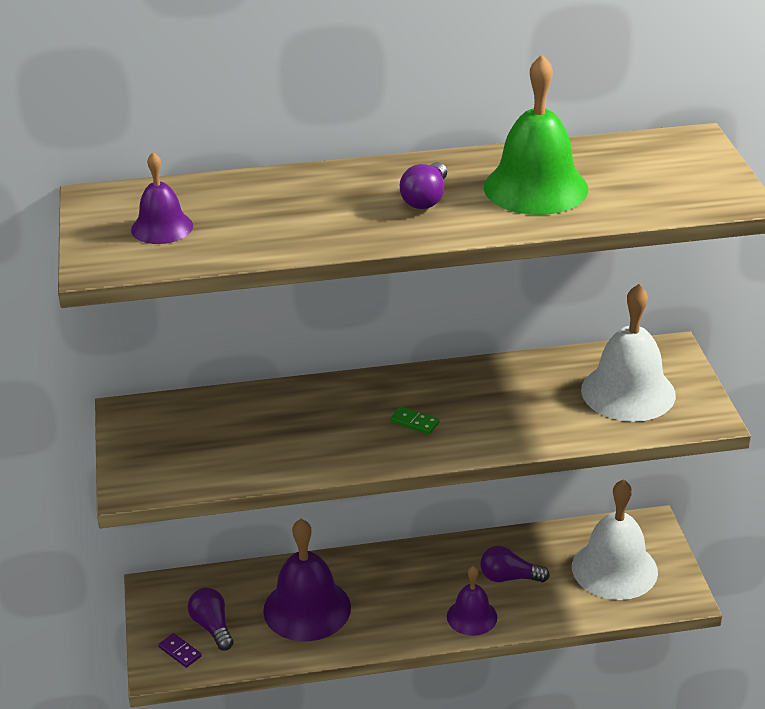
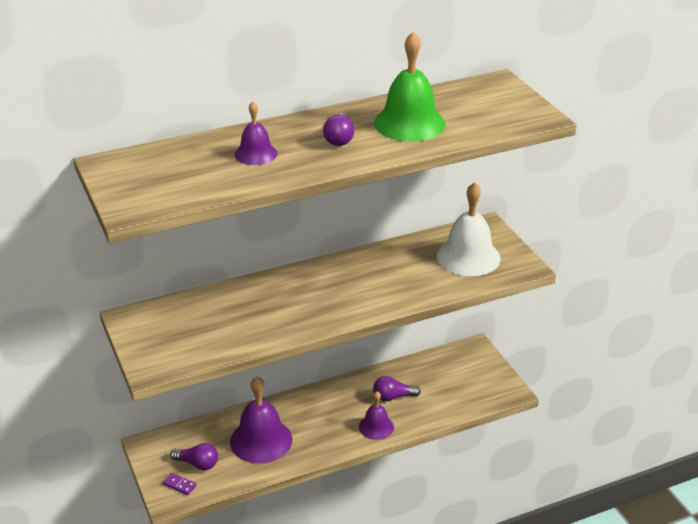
camera: 15 degrees left, 0 degrees up
(162, 227) = (163, 178): purple bell -> purple bell (255, 154)
(212, 627) = (197, 464): purple light bulb -> purple light bulb turned 150 degrees clockwise
(414, 422) = (334, 296): green domino -> none
(614, 569) = (460, 380): white bell -> none

